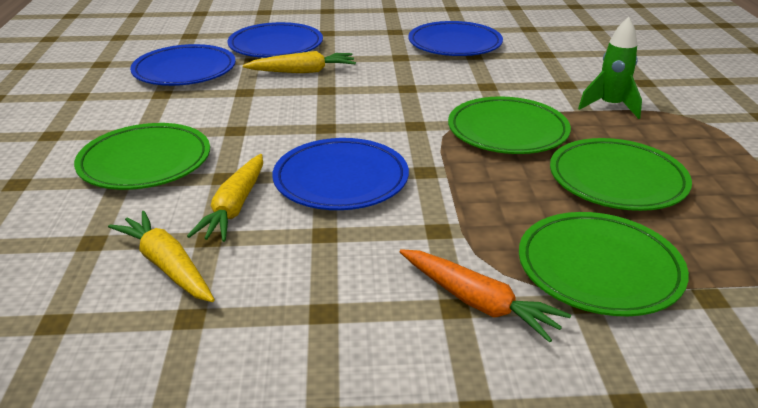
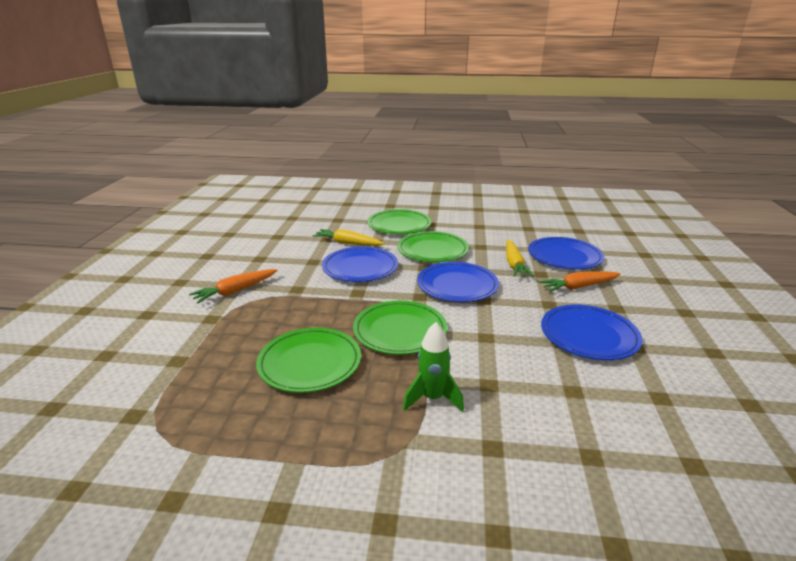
camera: 100 degrees right, 5 degrees down
(167, 266) = (312, 232): yellow carrot -> none
(184, 71) = (513, 230): blue plate -> blue plate (457, 286)
(355, 43) = (579, 287): none -> orange carrot
(599, 268) = (229, 329): green plate -> green plate (432, 250)

